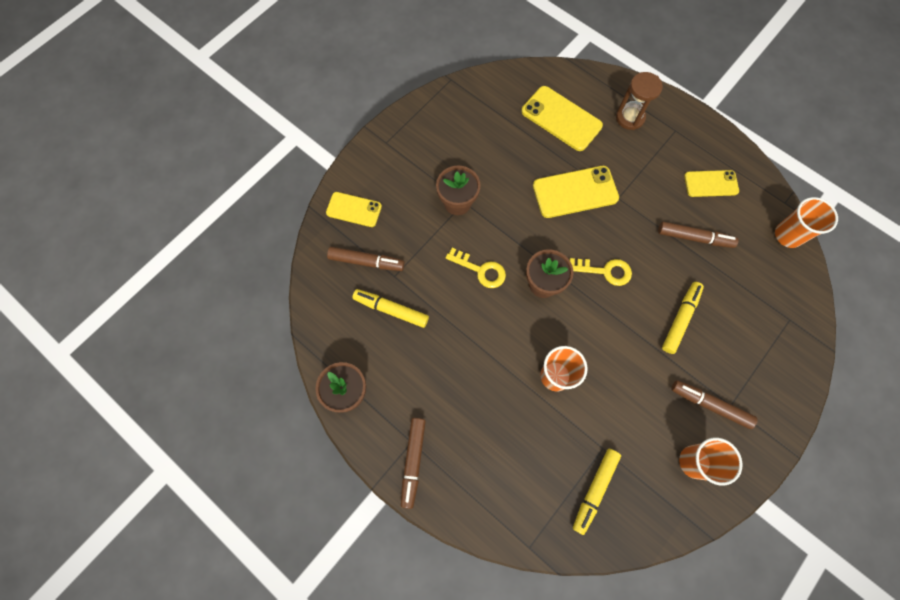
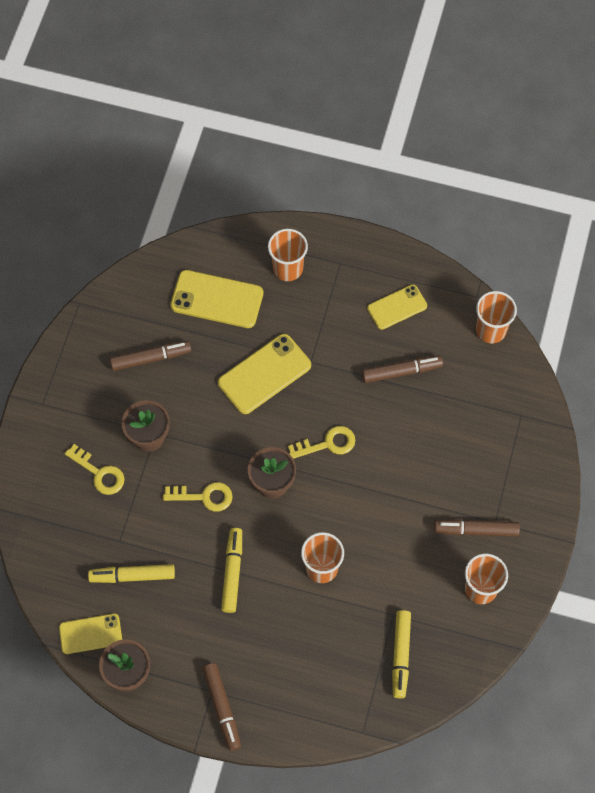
camera: 25 degrees left, 5 degrees down
(354, 209) = (44, 491): yellow phone -> yellow phone (90, 634)
(366, 262) = (84, 539): brown marker -> brown marker (151, 358)
(404, 215) = (99, 473): none -> yellow key
(630, 118) = (288, 268): brown hourglass -> orange cup
(680, 319) = (418, 460): yellow marker -> yellow marker (232, 572)

